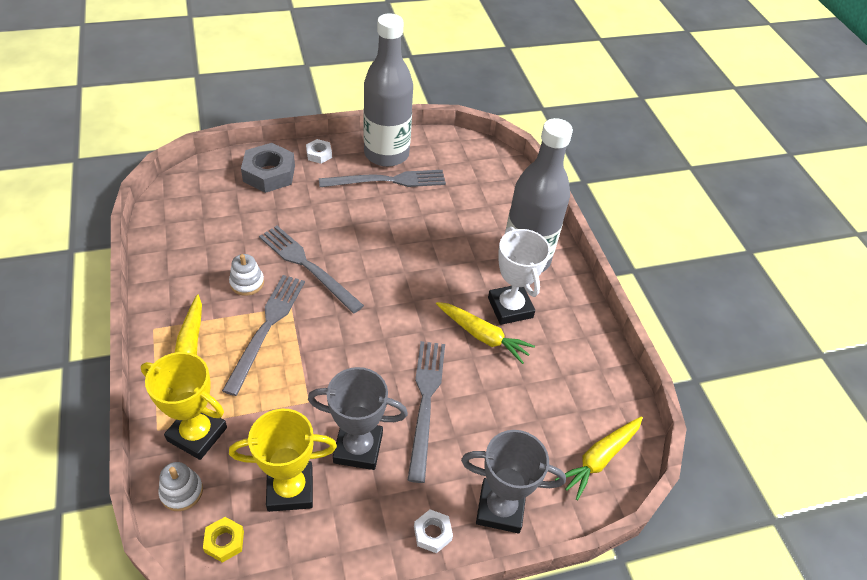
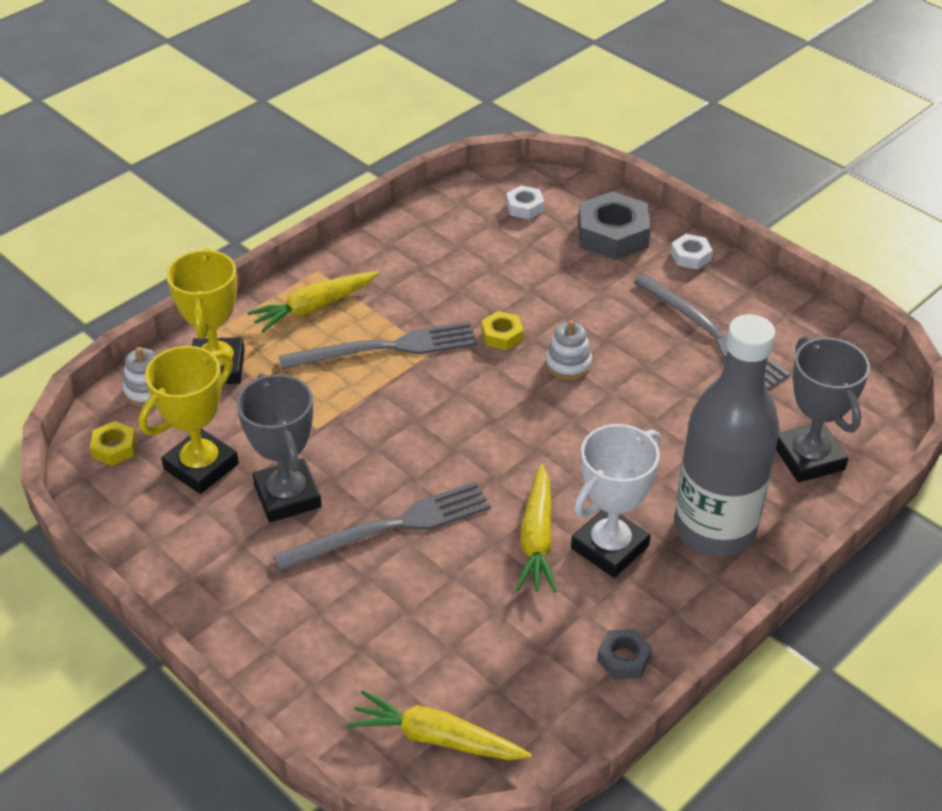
camera: 65 degrees right, 5 degrees down
(247, 283) = (434, 302): white stacking toy -> white stacking toy (568, 364)
(290, 489) = (201, 466): yellow trophy -> yellow trophy turned 75 degrees clockwise
(307, 266) = (502, 335): grey fork -> yellow nut
(386, 154) = (760, 311): grey bottle -> none
(432, 533) = (223, 609): white nut -> white nut (524, 207)
(500, 508) = (294, 659): grey trophy -> grey trophy (808, 458)
(589, 343) = (623, 658): none -> grey nut

